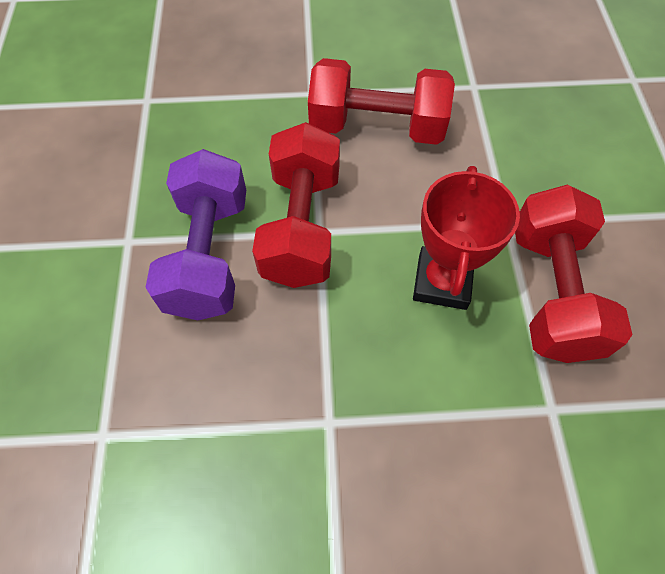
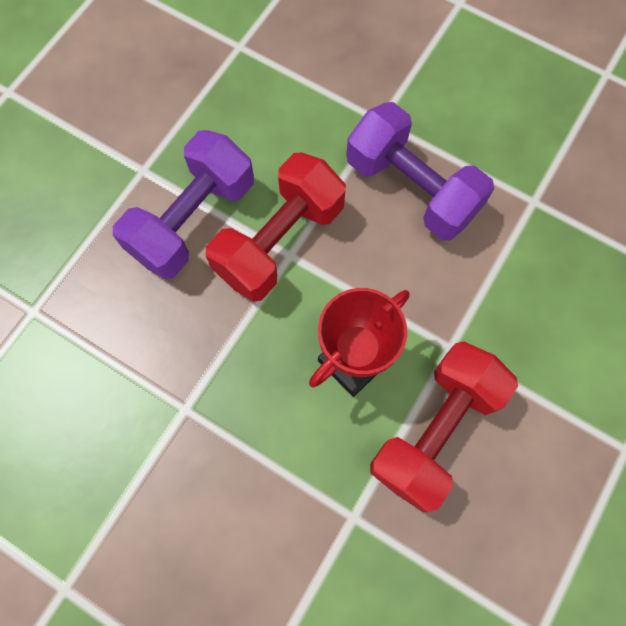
camera: 35 degrees right, 10 degrees up
(377, 127) = (411, 188): red dumbbell -> purple dumbbell

